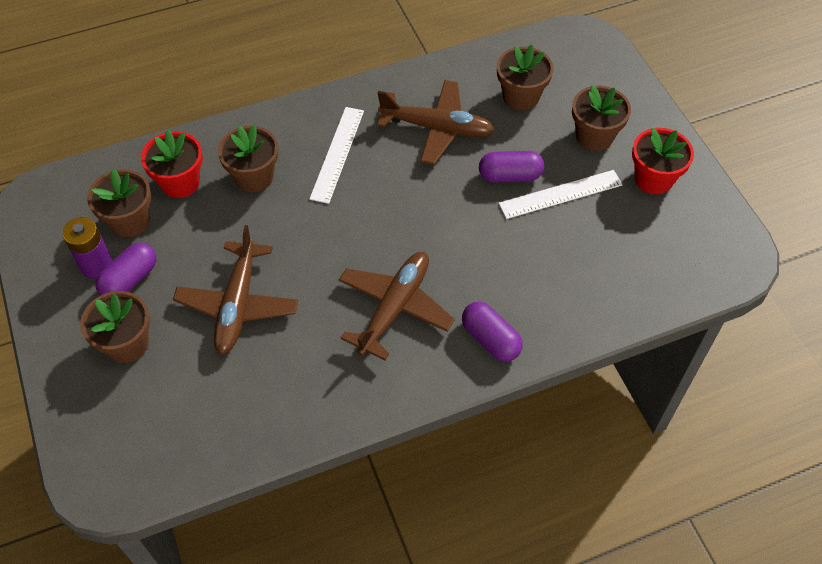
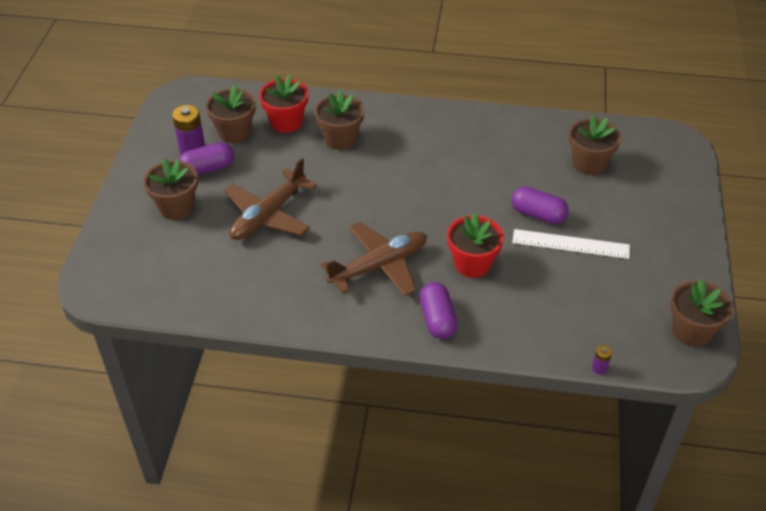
camera: 30 degrees right, 10 degrees down
(337, 154) = (413, 147): white ruler -> none
(437, 128) = (503, 160): brown plane -> none
(594, 136) = (631, 214): brown flower pot -> brown flower pot (691, 331)
(653, 179) = (661, 265): red flower pot -> red flower pot (472, 264)
(668, 315) = (599, 368): none -> purple battery

